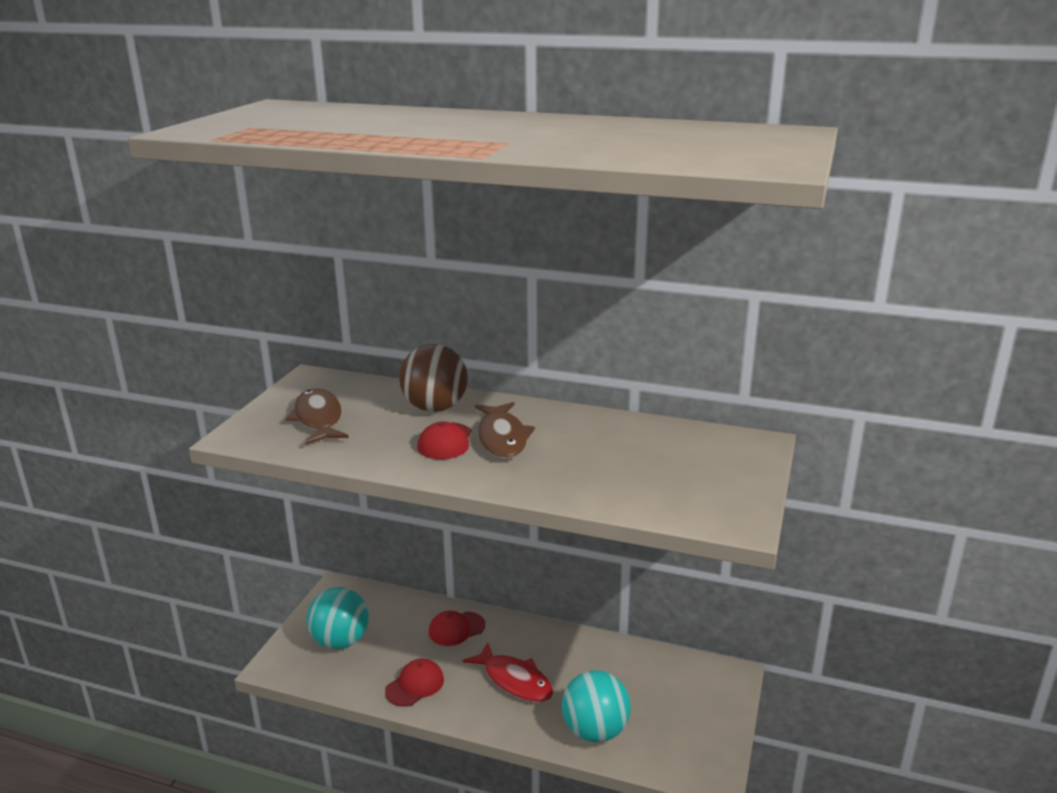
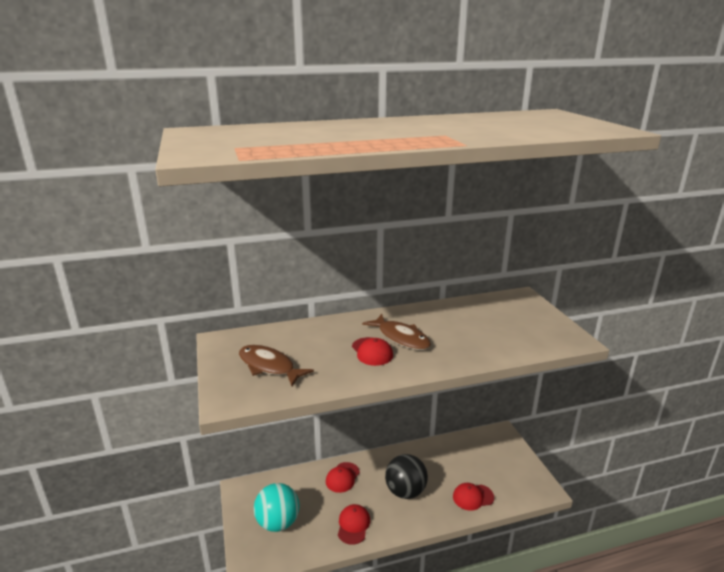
camera: 35 degrees left, 0 degrees up
(435, 408) = (334, 333): brown ball -> none
(514, 680) = (405, 491): red fish -> black ball
(595, 731) = (473, 497): turquoise ball -> red cap

